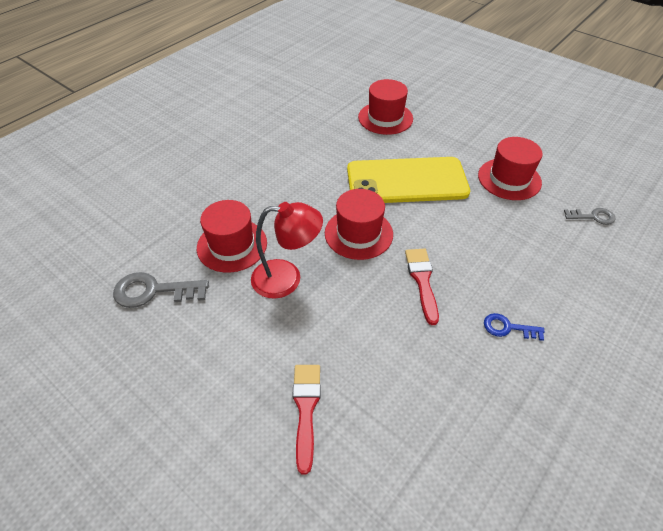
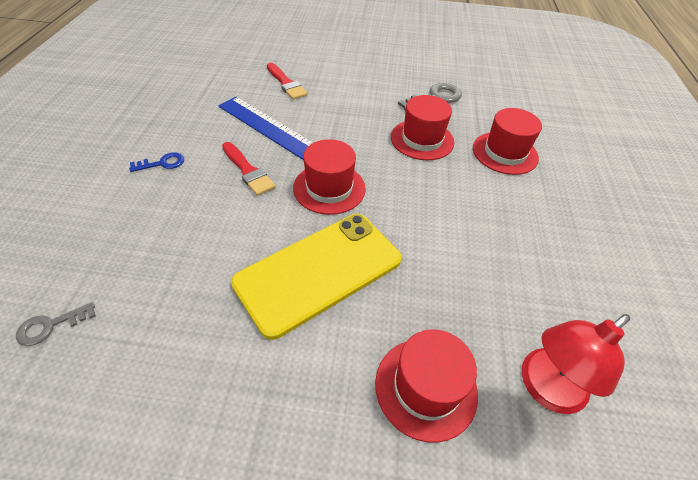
camera: 145 degrees right, 0 degrees up
(287, 278) = (357, 134): red lamp -> red lamp (544, 388)
(374, 331) = (269, 127): none -> blue ruler
(509, 179) = (180, 342): red hat -> red hat (505, 153)

